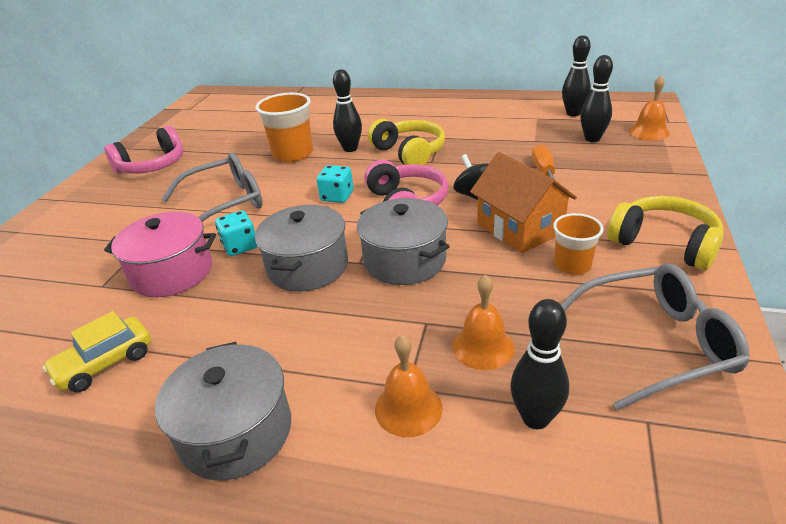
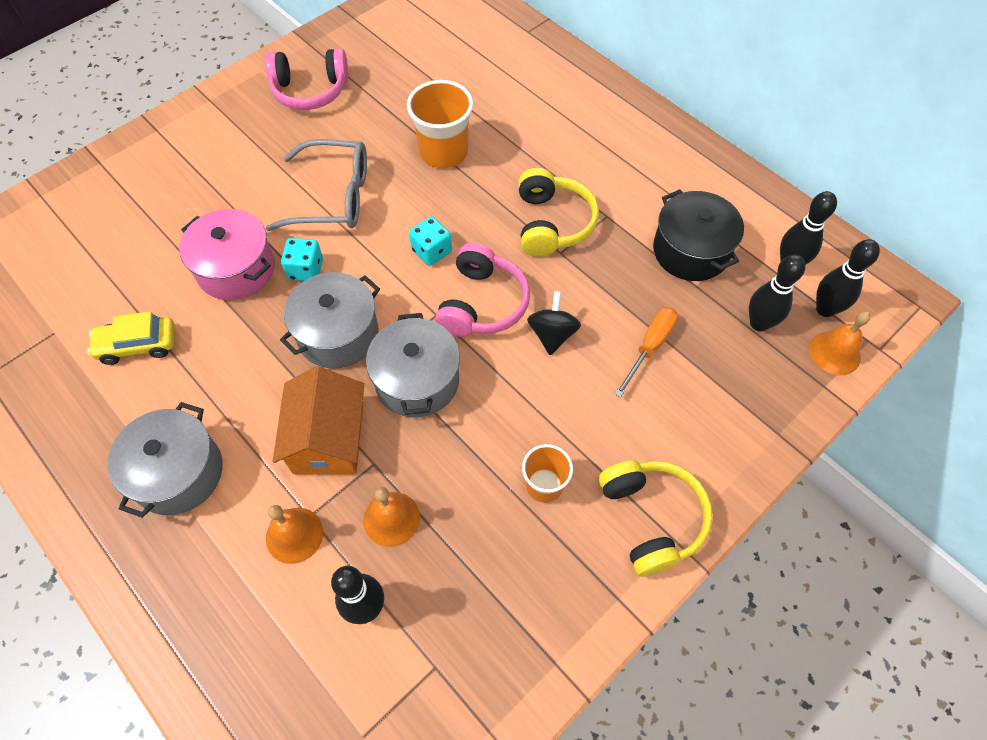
camera: 30 degrees right, 25 degrees up
(350, 149) = (503, 178): black bowling pin -> black bowling pin (825, 309)
(511, 130) = (690, 251): none -> black pot
(519, 228) = (547, 408): orange house -> orange house (328, 439)
(656, 343) = (518, 611): grey glasses -> none

